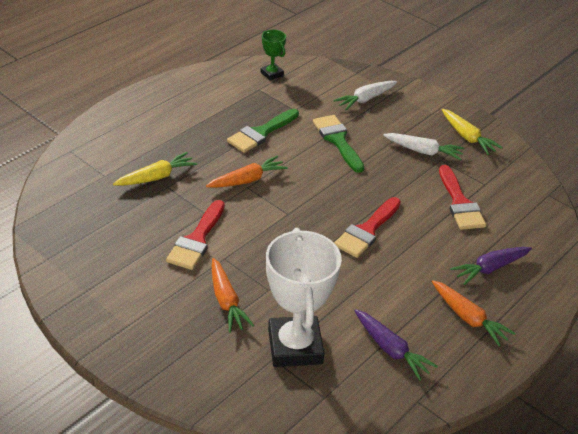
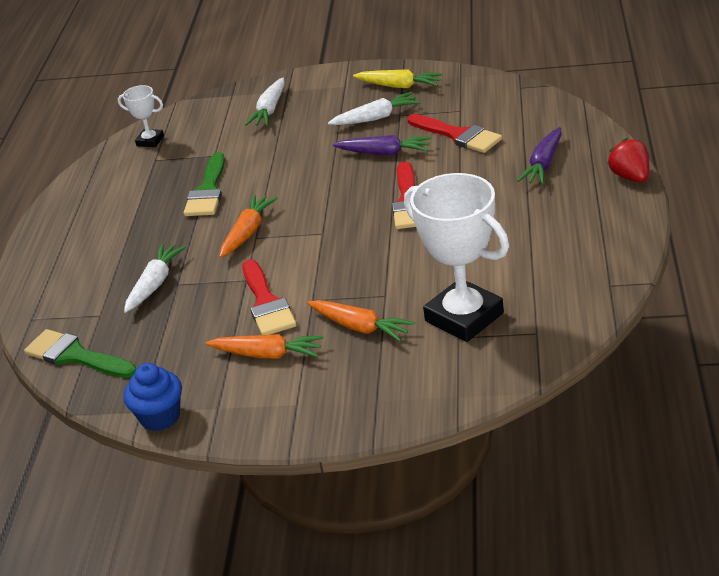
camera: 30 degrees left, 5 degrees down
(51, 272) = (160, 417): none -> blue cupcake
(156, 177) = (154, 284): yellow carrot -> white carrot
(272, 74) = (150, 141): green trophy -> white trophy
(337, 140) = (288, 154): green brush -> green brush (75, 356)
(390, 349) = (542, 267): purple carrot -> purple carrot (384, 153)
(468, 318) = (572, 207): orange carrot -> orange carrot (267, 354)
(539, 325) = (630, 177): none -> red strawberry

